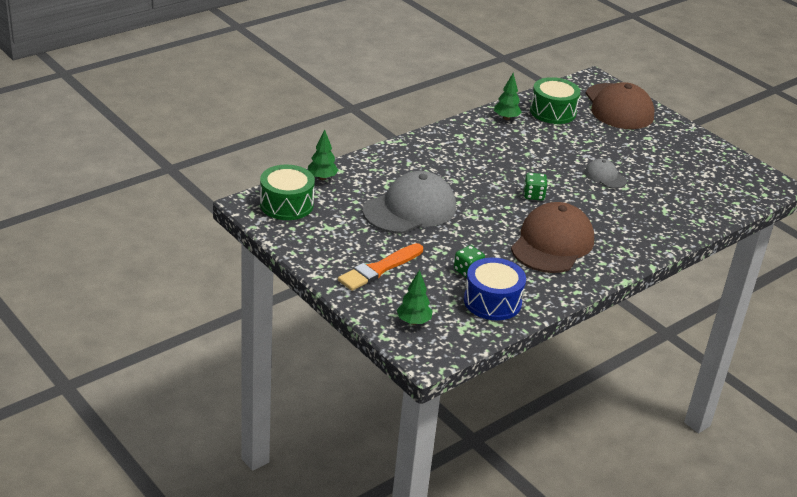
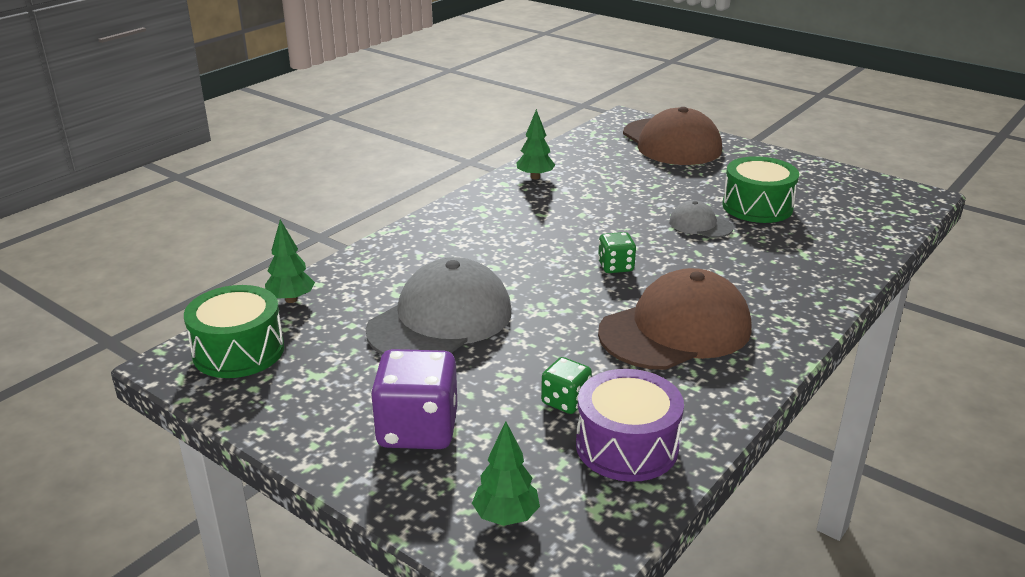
camera: 10 degrees left, 5 degrees down
(379, 269) = (417, 429): orange brush -> purple dice
(492, 301) = (627, 446): blue drum -> purple drum
(552, 243) = (675, 330): brown cap -> brown cap turned 45 degrees clockwise
(553, 112) = (592, 160): green drum -> green drum (757, 206)

